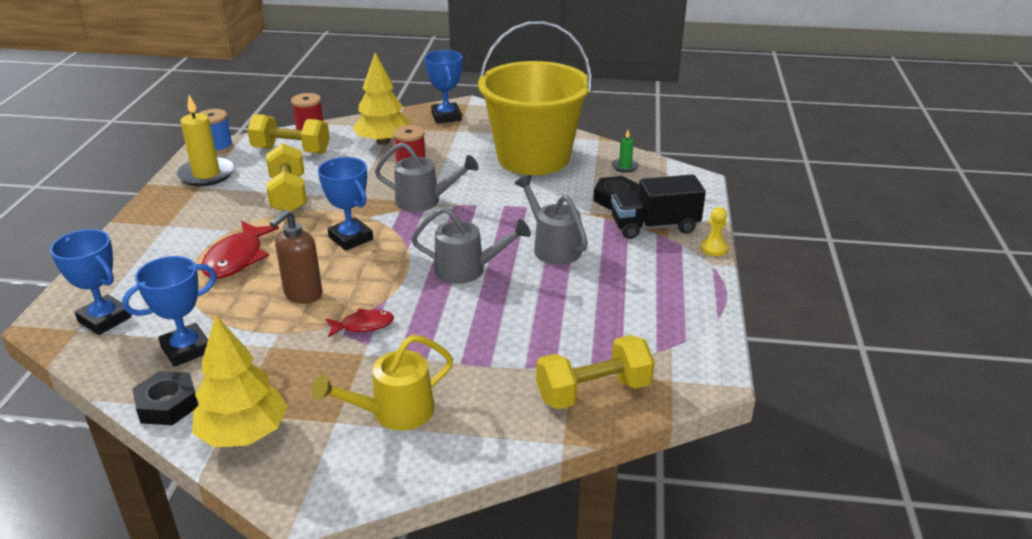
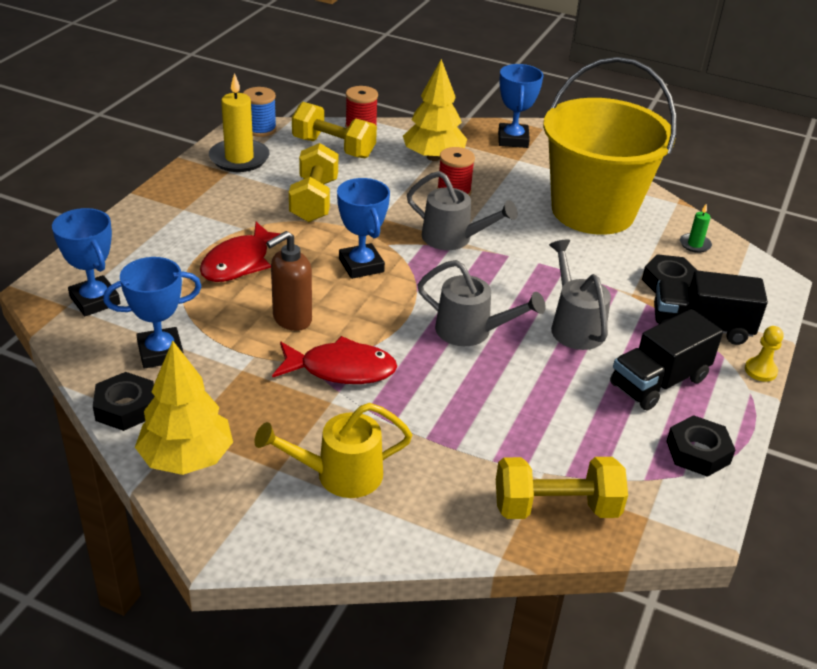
camera: 15 degrees right, 5 degrees up
(363, 325) = (341, 369): red fish -> red fish, size x1.68
(638, 274) = (659, 382): none -> black truck
(690, 320) = (698, 452): none -> black nut

